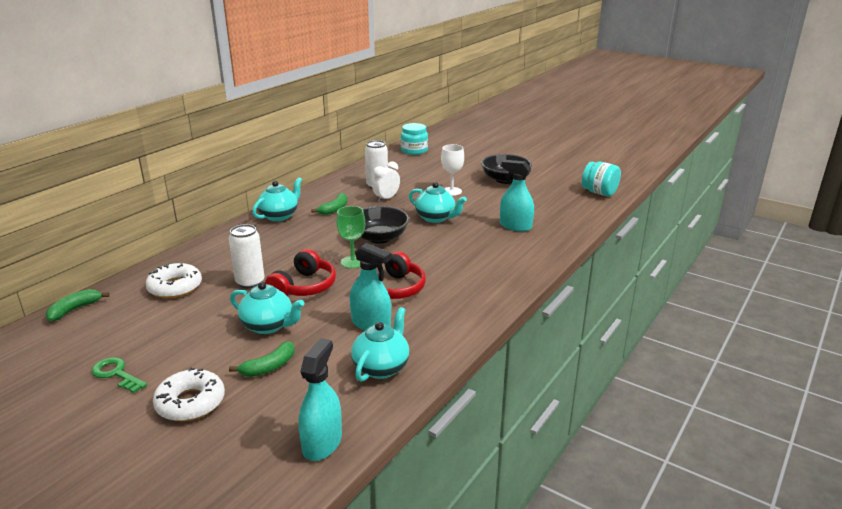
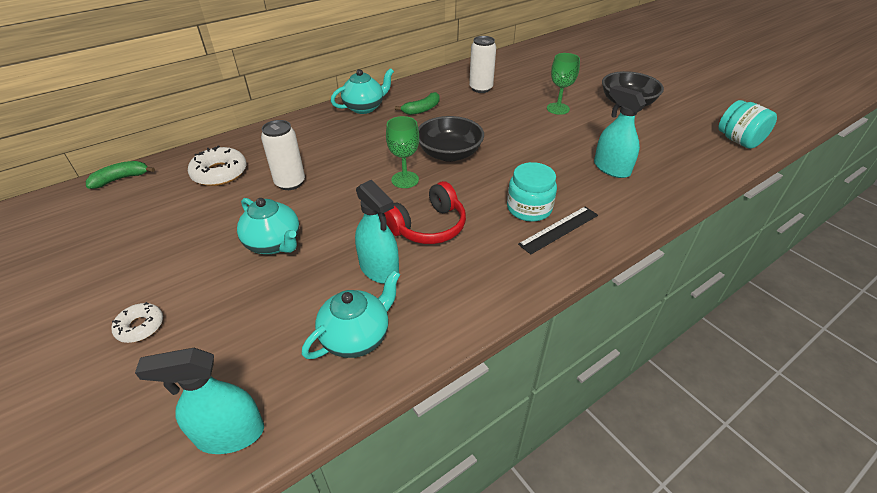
camera: 20 degrees right, 15 degrees up
(116, 374) = (102, 267): green key -> none
(190, 403) = (140, 326): white donut -> white donut, size x0.61
(269, 367) = (242, 300): green banana -> none
(304, 287) = (338, 201): red headphones -> none
(322, 443) = (230, 433): turquoise spray bottle -> turquoise spray bottle turned 135 degrees counterclockwise
(386, 198) = (482, 105): white clock -> none
(414, 150) = (541, 52): turquoise jar -> turquoise jar (529, 208)
(436, 218) = (523, 140): turquoise teapot -> none
(451, 191) = (558, 108): white goblet -> green goblet
(496, 272) = (559, 229): none -> black ruler

